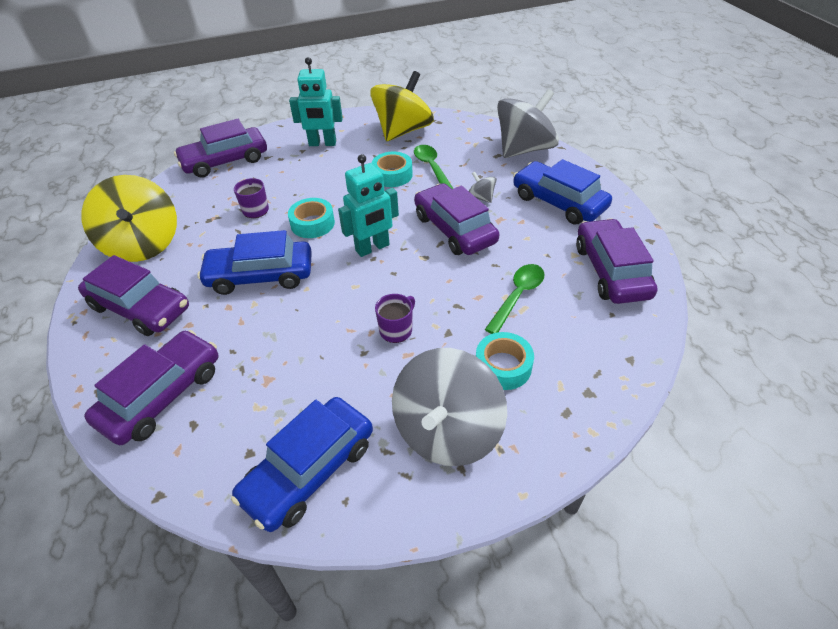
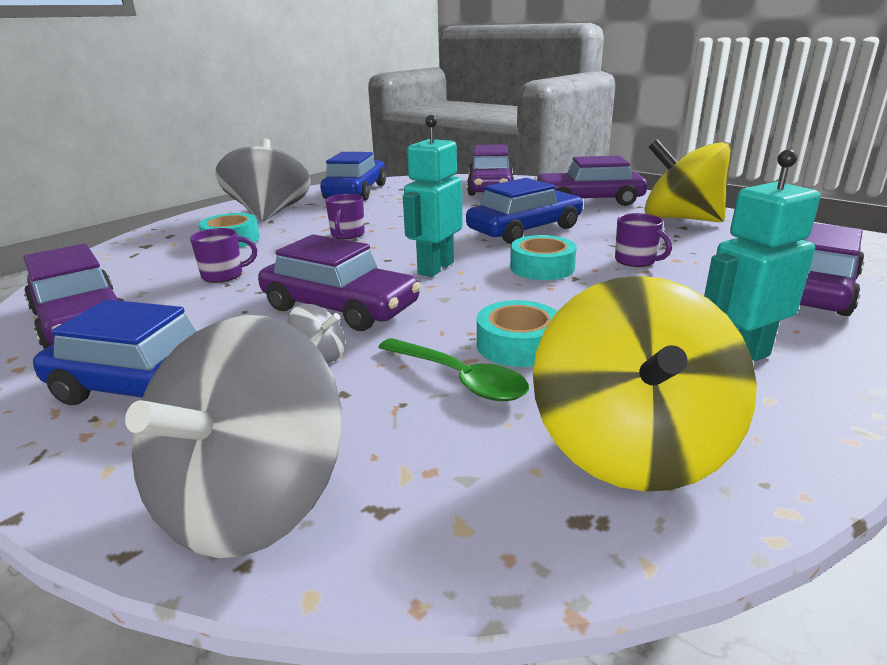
camera: 150 degrees right, 20 degrees down
(517, 296) = (224, 275): green spoon -> purple mug

